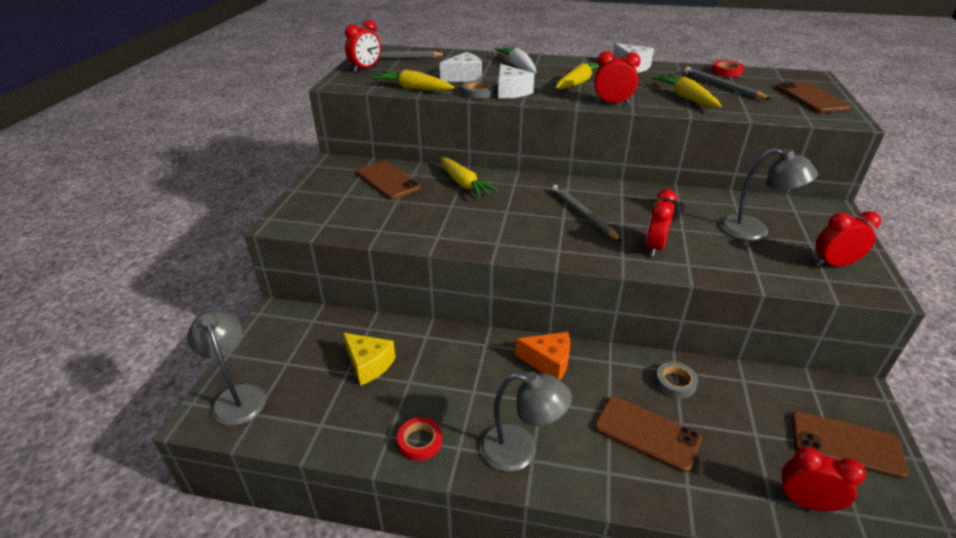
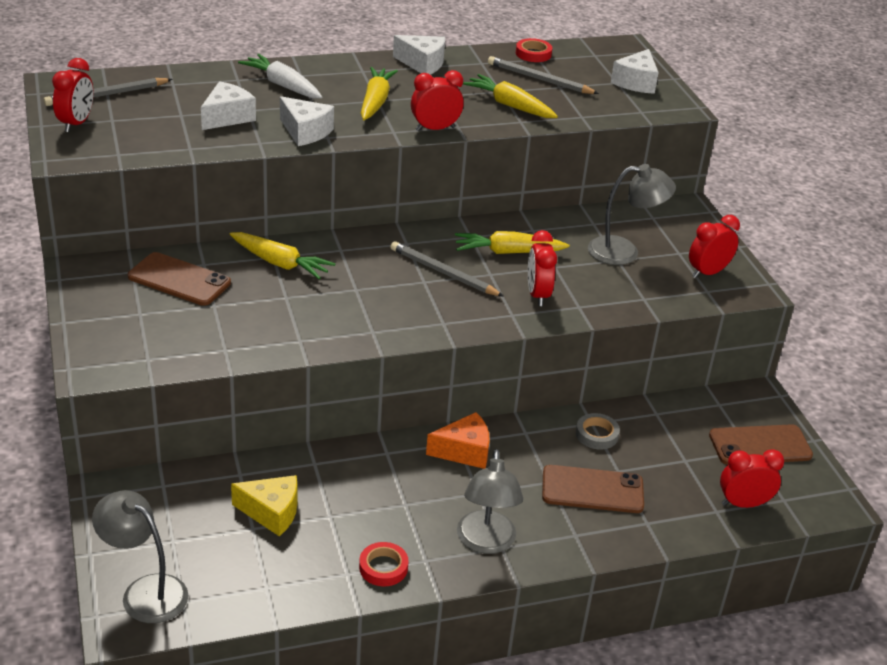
camera: 30 degrees left, 0 degrees up
(413, 88) = (177, 148): yellow carrot -> yellow carrot (508, 252)
(477, 93) = (266, 141): grey tape -> none
(520, 450) = (486, 542): grey lamp -> grey lamp turned 105 degrees clockwise
(811, 98) = (636, 82): brown phone -> white cheese

